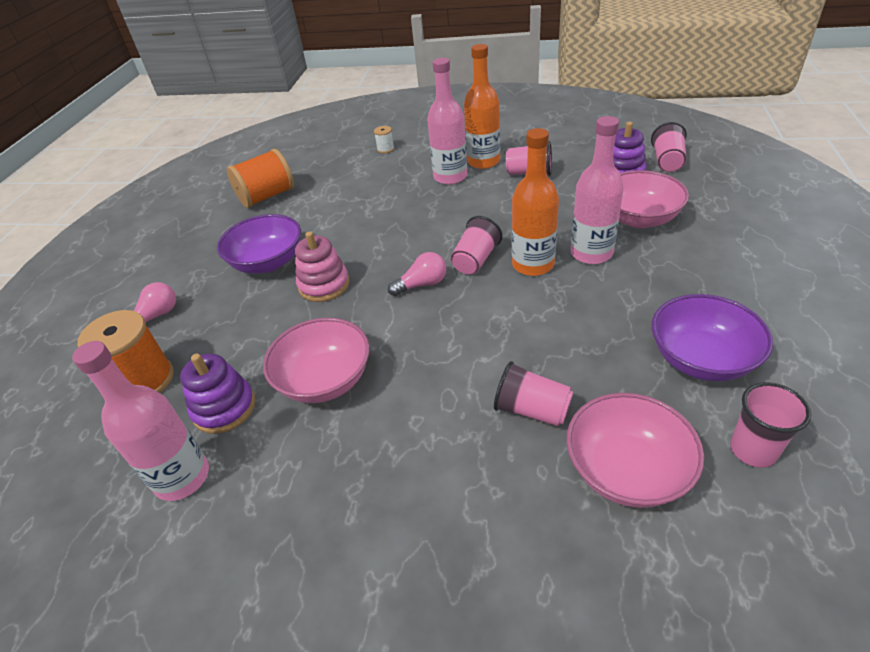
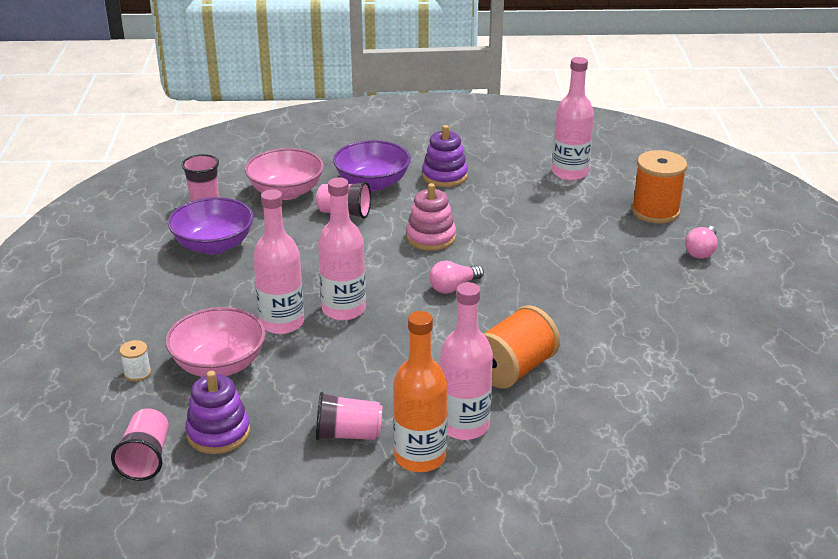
camera: 165 degrees right, 10 degrees down
(224, 408) = (573, 201): purple stacking toy -> purple stacking toy (444, 176)
(267, 196) = (719, 387): orange spool -> orange spool (513, 369)
(268, 262) = (634, 302): purple bowl -> purple bowl (372, 183)
(324, 285) = (554, 283): pink stacking toy -> pink stacking toy (431, 237)
(325, 380) = (506, 219): pink bowl -> none
(385, 149) = (594, 486): white spool -> white spool (137, 373)
(475, 260) = (404, 312): pink cup -> none
(533, 264) = (343, 309): orange bottle -> pink bottle

